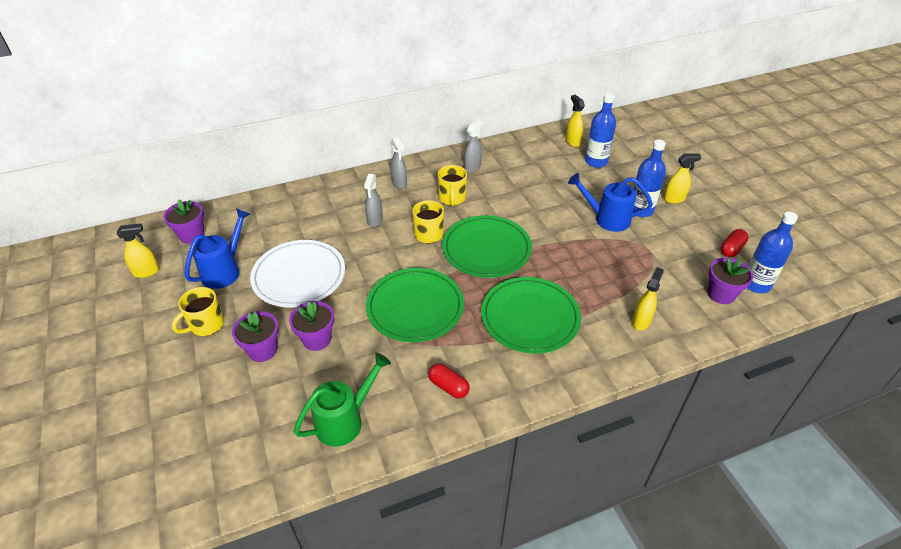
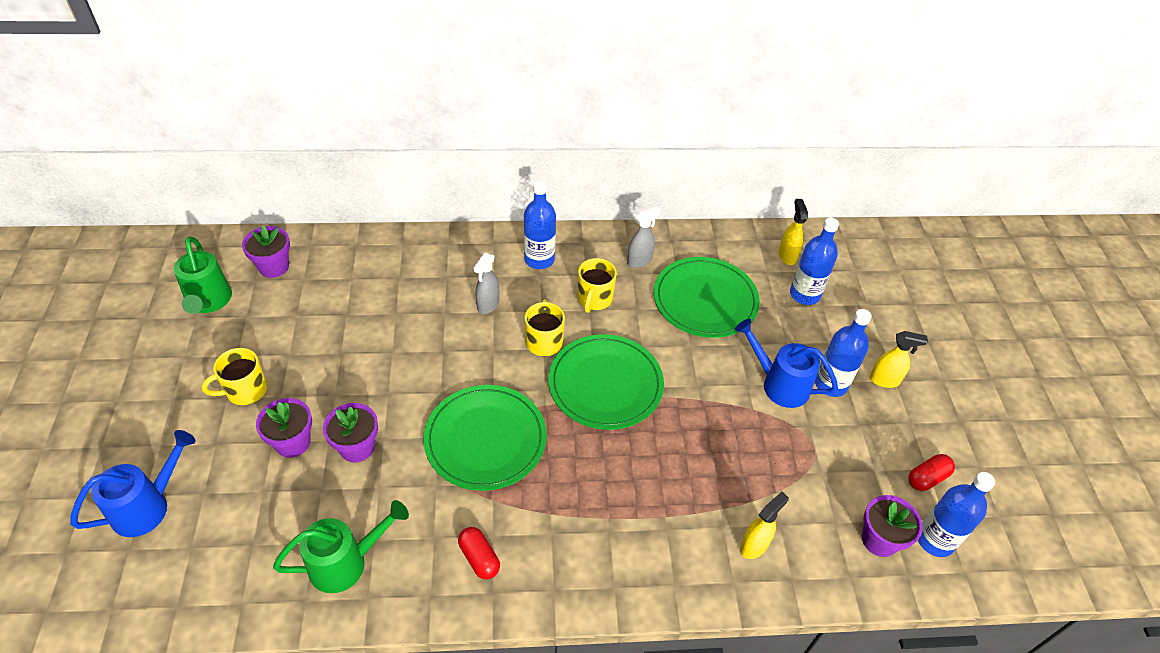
camera: 15 degrees right, 5 degrees up
(147, 272) = (208, 302): yellow spray bottle -> green watering can
(225, 270) = (292, 324): blue watering can -> blue watering can (148, 506)
(299, 276) = (370, 356): white plate -> none
(399, 183) = (539, 259): grey spray bottle -> blue bottle
(530, 317) = (617, 496): green plate -> green plate (705, 300)

